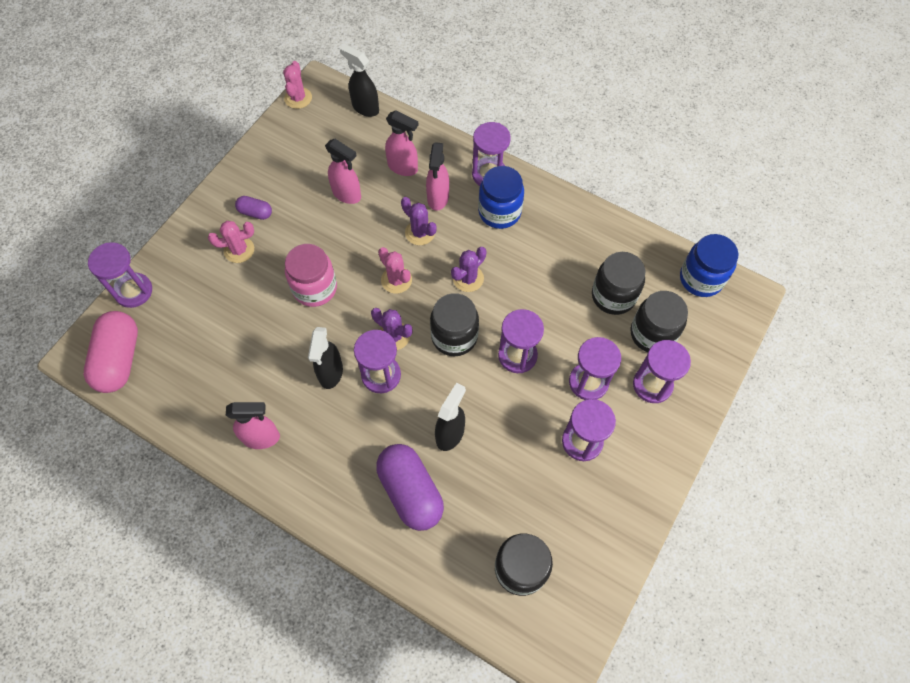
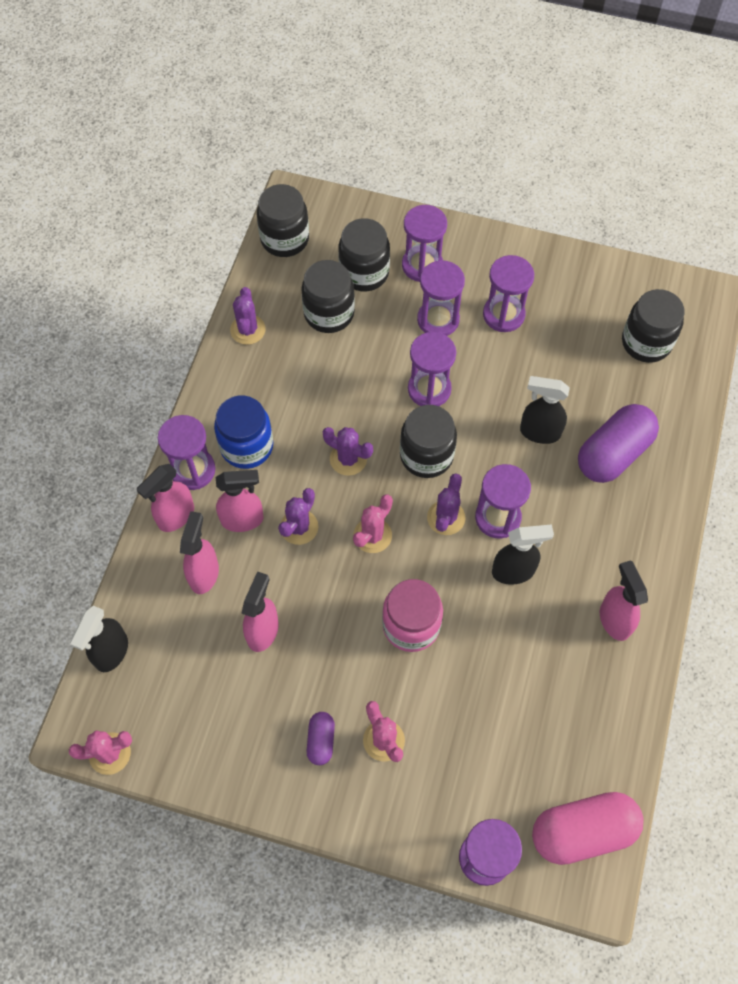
camera: 105 degrees left, 0 degrees up
(454, 158) = (175, 516): none -> pink spray bottle
(609, 233) = (248, 330): none -> purple cactus
(701, 279) = (284, 239): blue jar -> black jar

